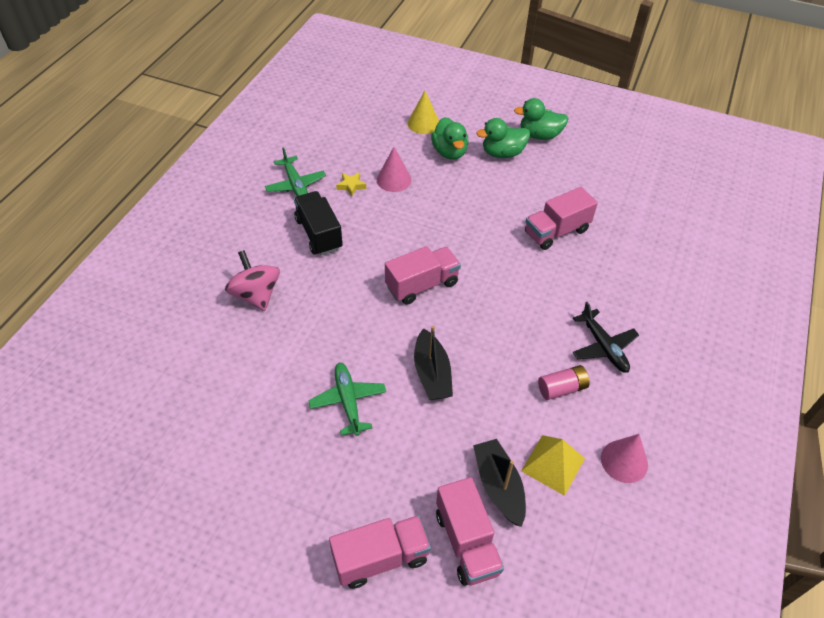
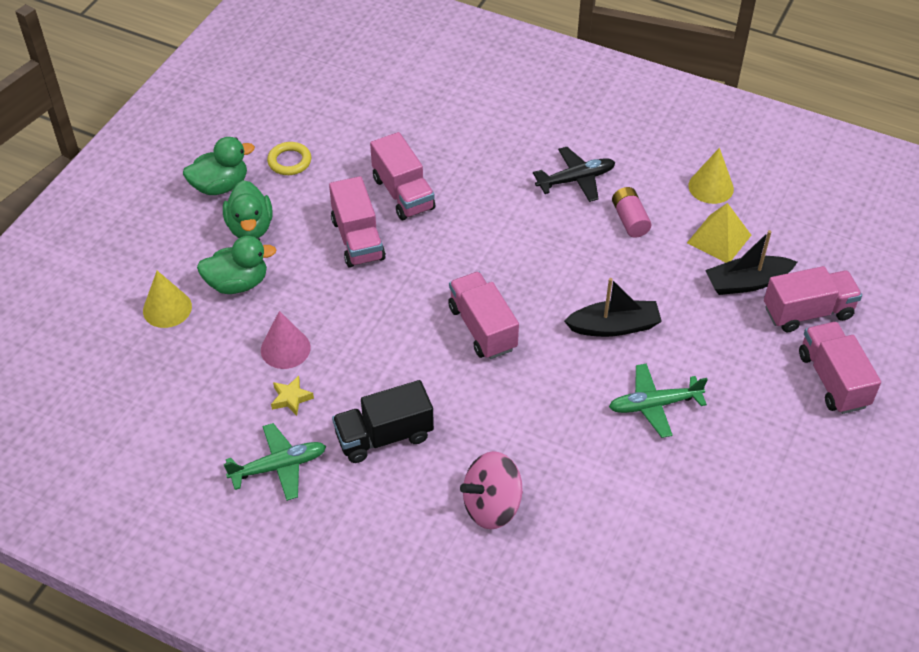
camera: 85 degrees left, 0 degrees up
(502, 209) = (357, 239): none -> pink truck
(539, 135) = (220, 186): green duck -> green duck turned 120 degrees counterclockwise
(574, 167) = (289, 161): none -> yellow ring
(624, 461) = (711, 187): pink cone -> yellow cone

